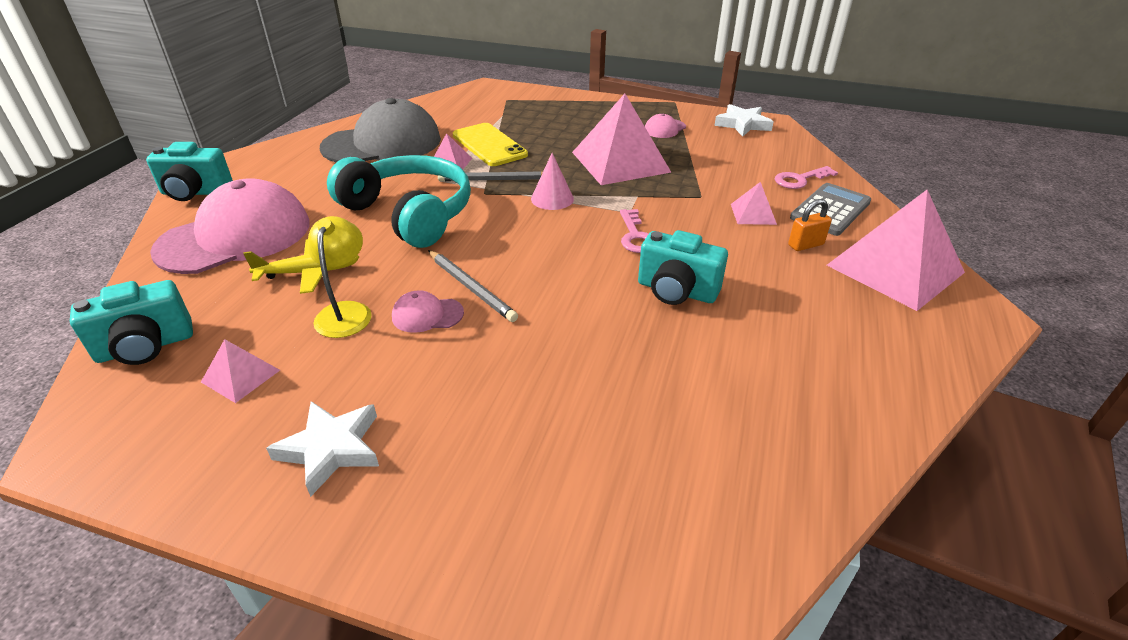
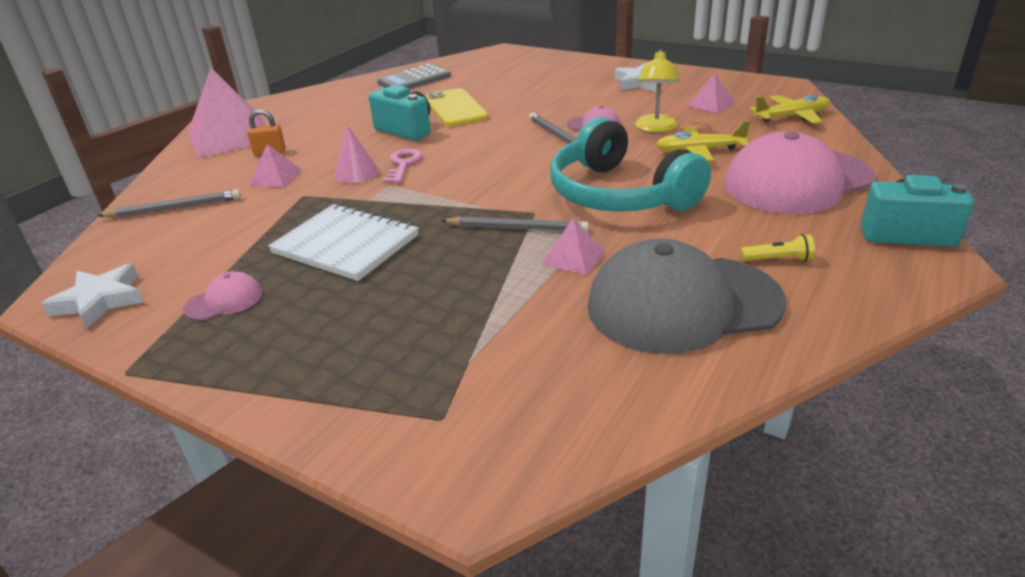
camera: 165 degrees left, 5 degrees down
(146, 347) = (791, 117): turquoise camera -> yellow plane
(306, 170) = (778, 259): none -> yellow flashlight
(489, 145) = (510, 287): yellow phone -> yellow phone (455, 108)
(552, 198) = (460, 202): pink cone -> pink cone (356, 173)
(620, 162) = (346, 244): pink pyramid -> white notebook
(800, 179) = (175, 208): pink key -> grey pencil
(830, 210) = (201, 177): grey calculator -> grey calculator (414, 79)

